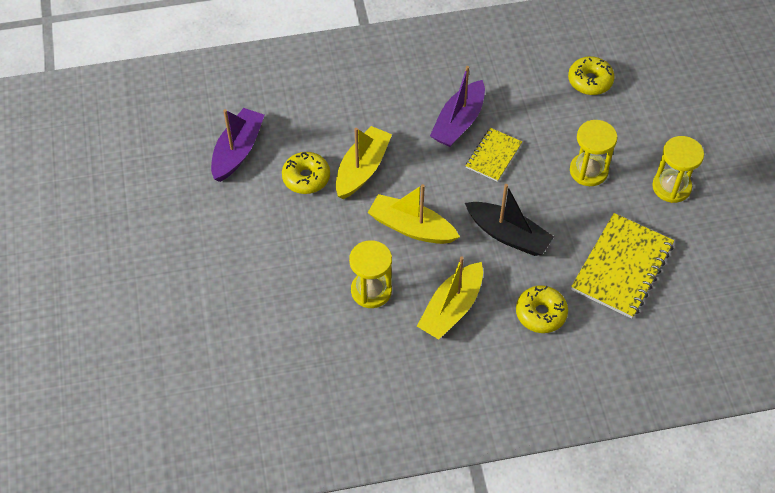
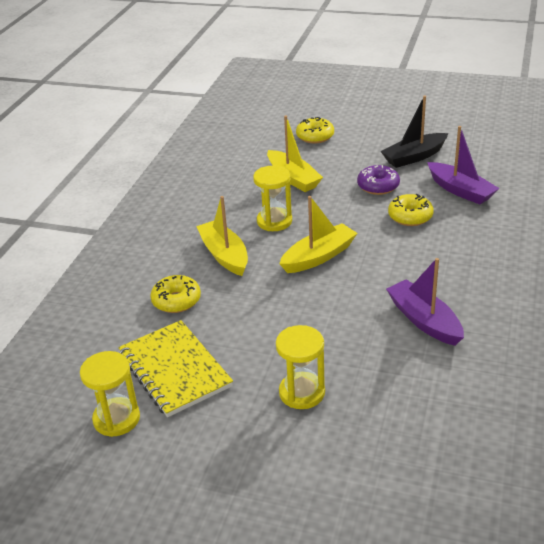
camera: 120 degrees right, 20 degrees down
(259, 223) = (378, 186): none -> purple donut
(362, 169) = (401, 247): yellow boat -> yellow boat (293, 178)
(493, 156) = (366, 330): yellow notebook -> none
(508, 235) = (268, 309): black boat -> black boat (414, 157)
(590, 81) = (431, 449): yellow donut -> yellow donut (315, 136)
(671, 187) = (234, 453): yellow hourglass -> yellow hourglass (116, 419)

